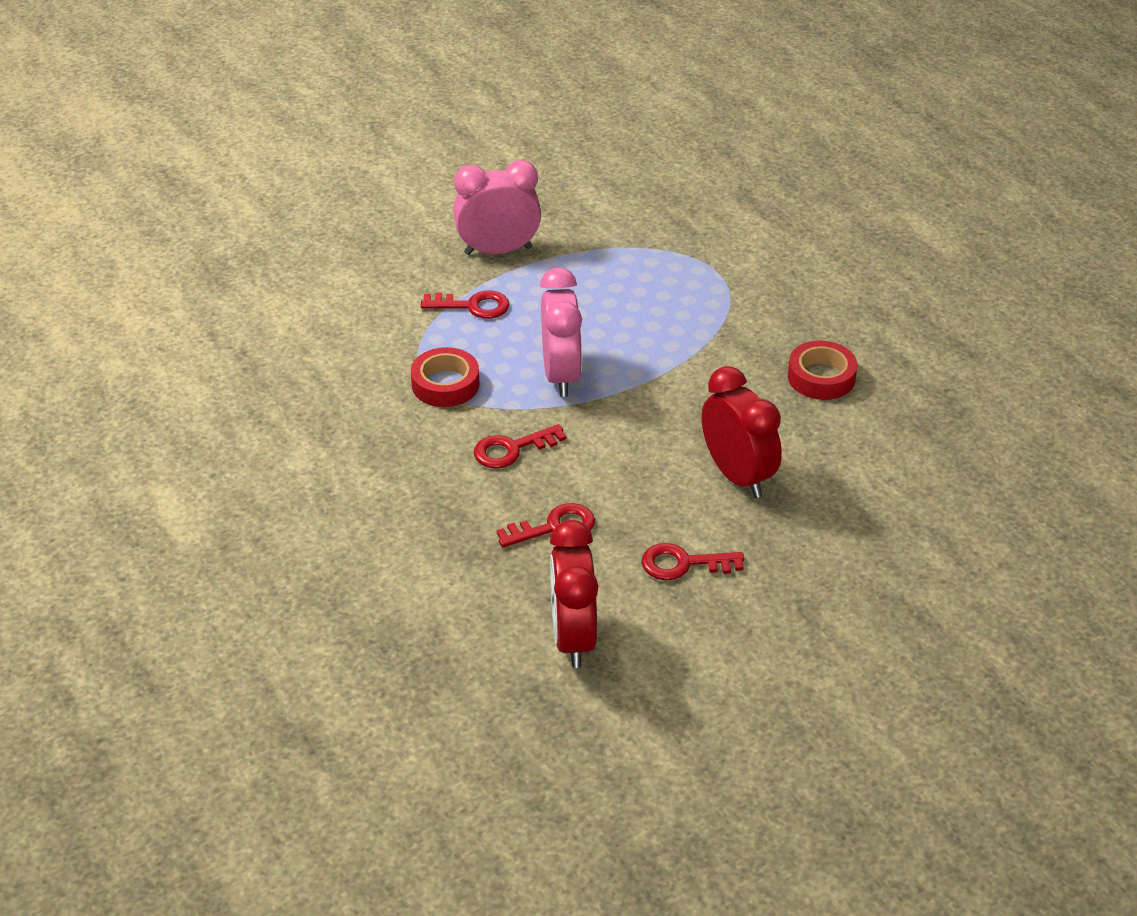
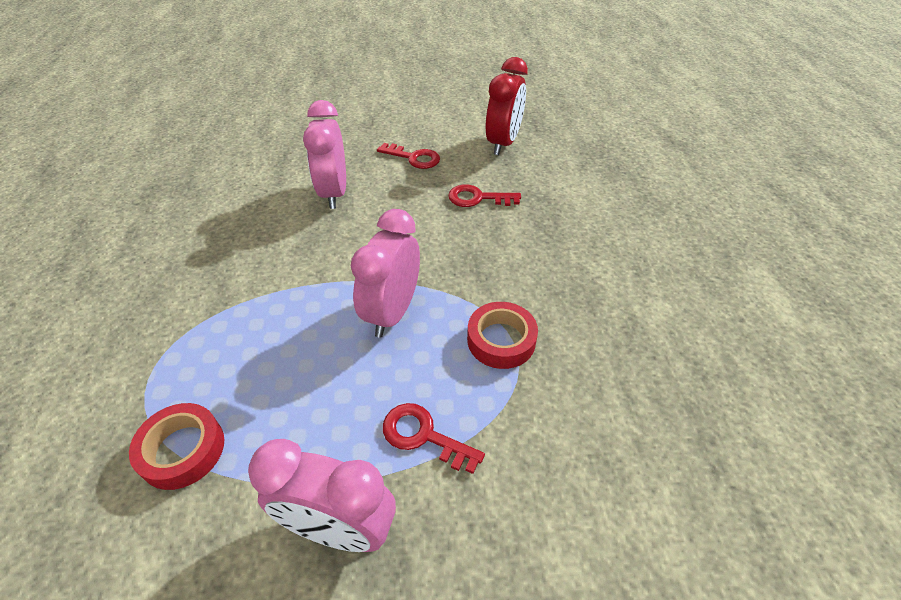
camera: 155 degrees left, 5 degrees up
(511, 449) = (475, 259): red key -> none
(737, 475) = (334, 193): red clock -> pink clock
(821, 377) = (200, 239): red tape -> red tape (182, 450)

